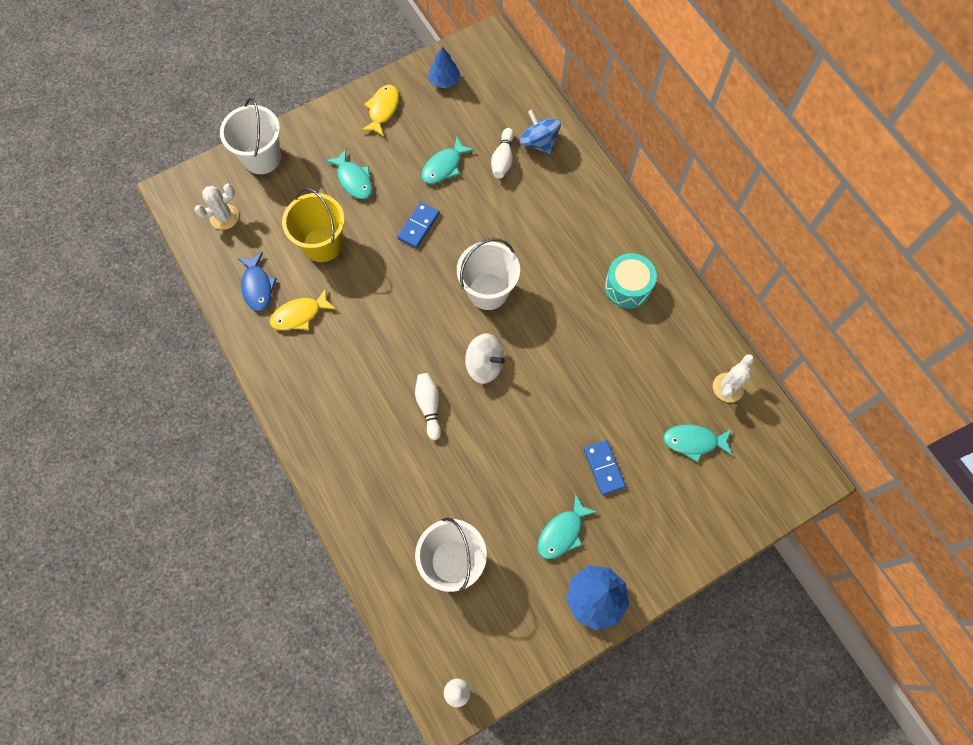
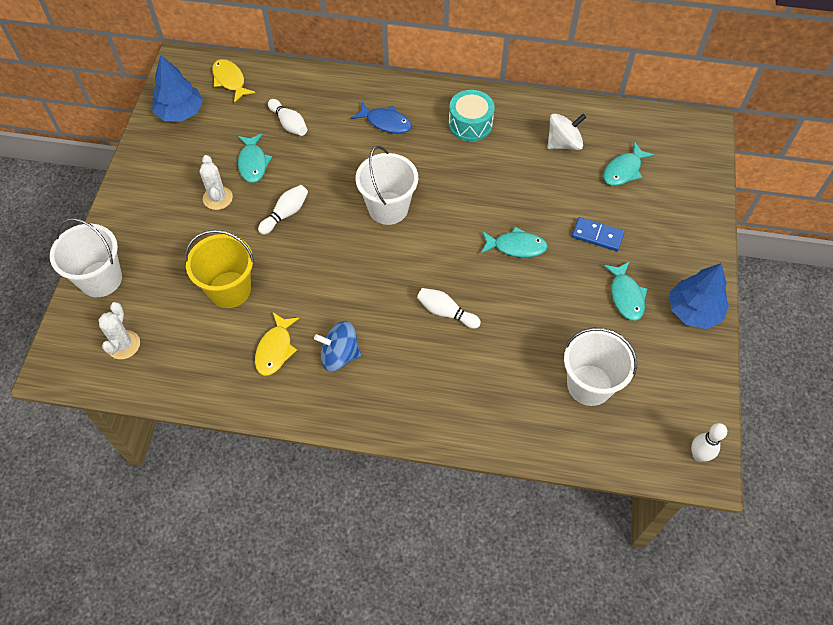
camera: 50 degrees left, 10 degrees down
(257, 286) = (216, 363): blue fish -> blue fish (386, 122)
(354, 180) = (196, 229): turquoise fish -> turquoise fish (516, 246)
(382, 110) = (157, 167): yellow fish -> yellow fish (230, 80)
(418, 226) = (285, 214): blue domino -> white bowling pin
(444, 80) = (180, 112): blue tree -> blue tree, size x1.52
(484, 365) = (446, 252): white spinning top -> white spinning top (563, 143)
(539, 142) = (300, 93): blue spinning top -> blue spinning top (339, 355)
(728, 387) = (601, 124): white cactus -> white cactus (217, 198)

